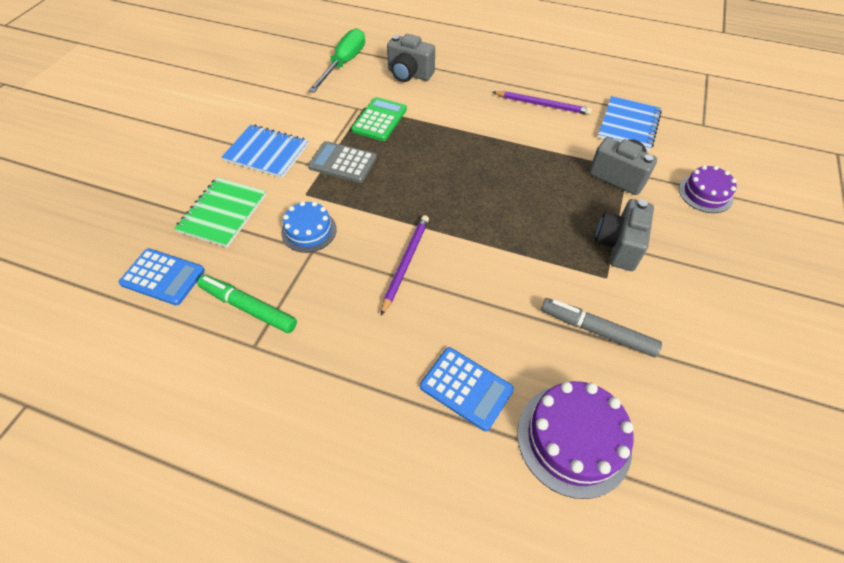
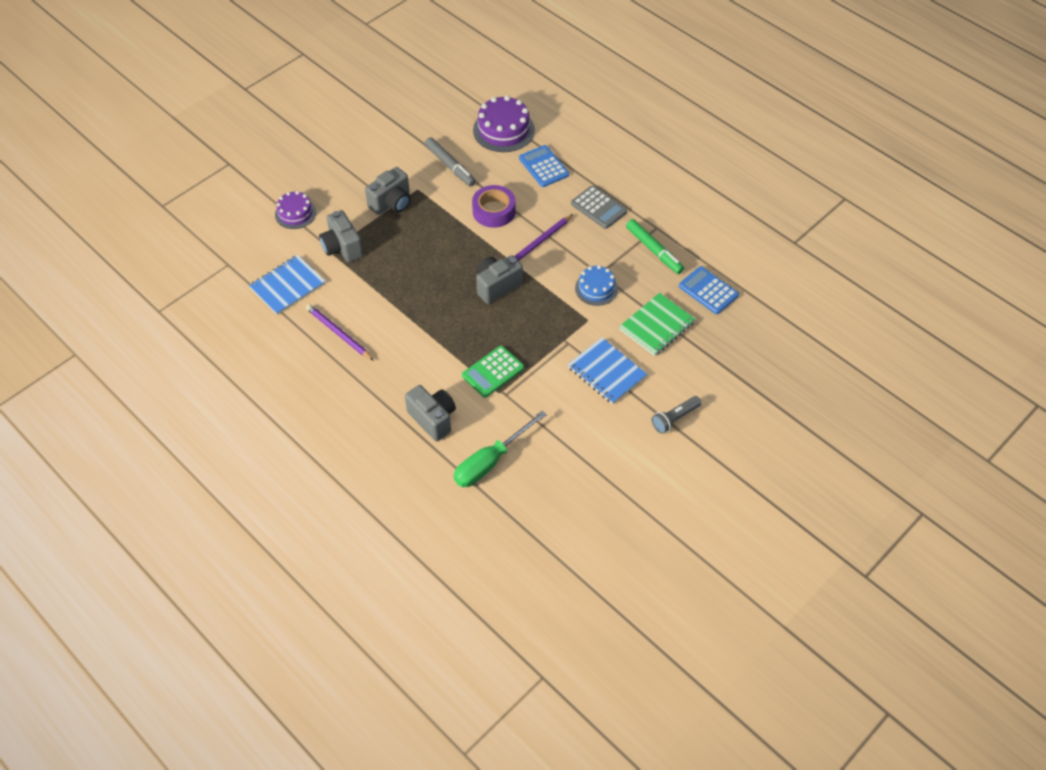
camera: 155 degrees left, 0 degrees up
(186, 136) = (675, 418): none -> grey flashlight
(342, 162) = (546, 338): grey calculator -> grey calculator (598, 208)
(424, 194) = (497, 286): none -> grey camera
(489, 284) = (494, 211): none -> purple tape

